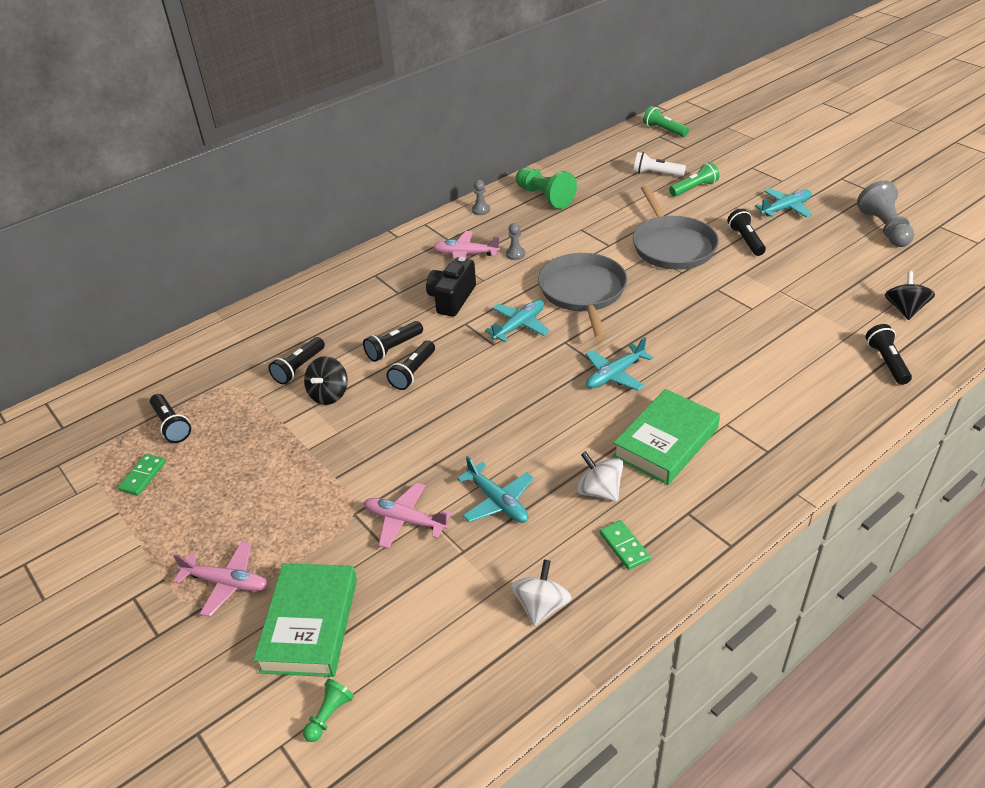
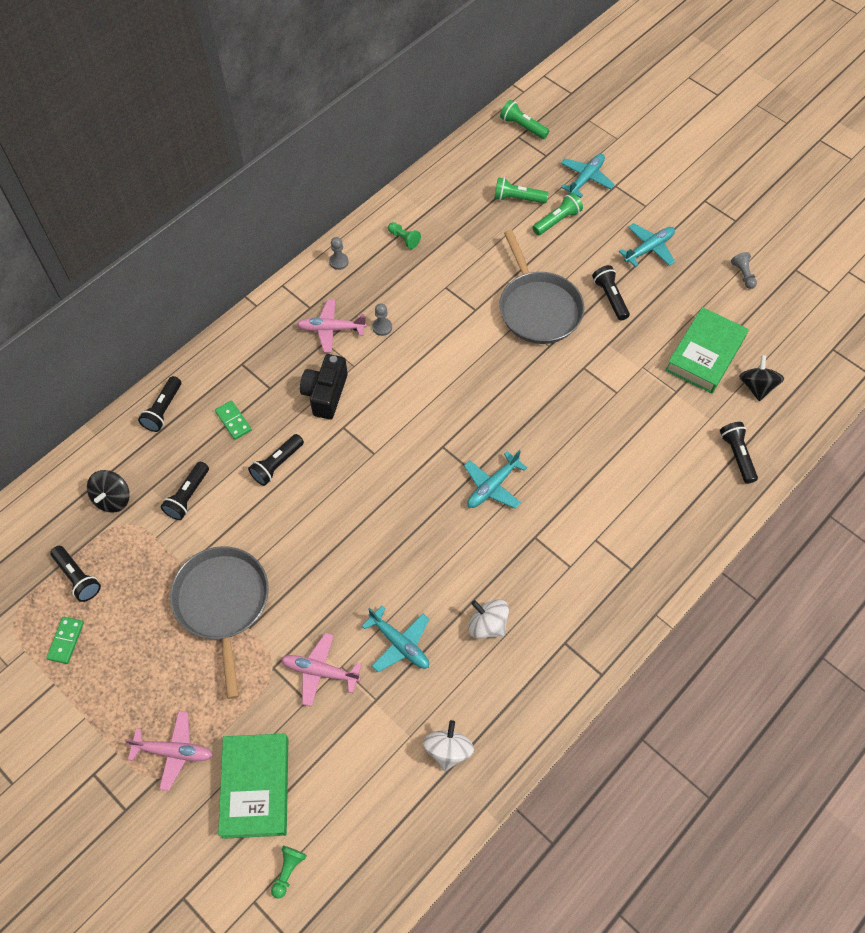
camera: 10 degrees left, 20 degrees up
(329, 394) = (224, 528): black spinning top -> black spinning top (113, 499)
(413, 373) = (301, 495): black flashlight -> black flashlight (163, 410)
(519, 325) = (396, 427): turquoise plane -> turquoise plane (586, 178)
(545, 197) = (404, 239): green pawn -> green pawn, size x0.50
(583, 292) = (455, 379): grey pan -> grey pan (223, 603)
(624, 546) = (513, 683): green domino -> green domino (233, 421)
(656, 174) = (517, 199): white flashlight -> green flashlight
(666, 442) = (543, 565): green book -> green book (705, 354)
(884, 228) = (743, 274): grey pawn -> grey pawn, size x0.50

